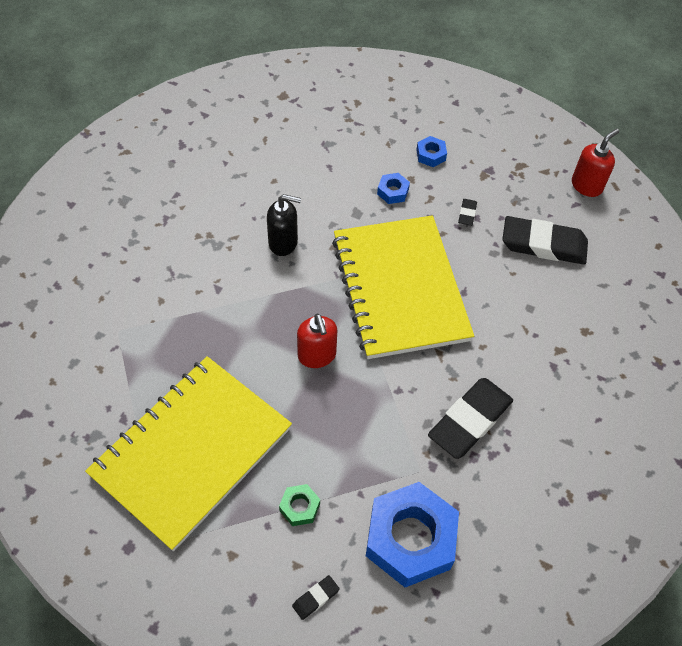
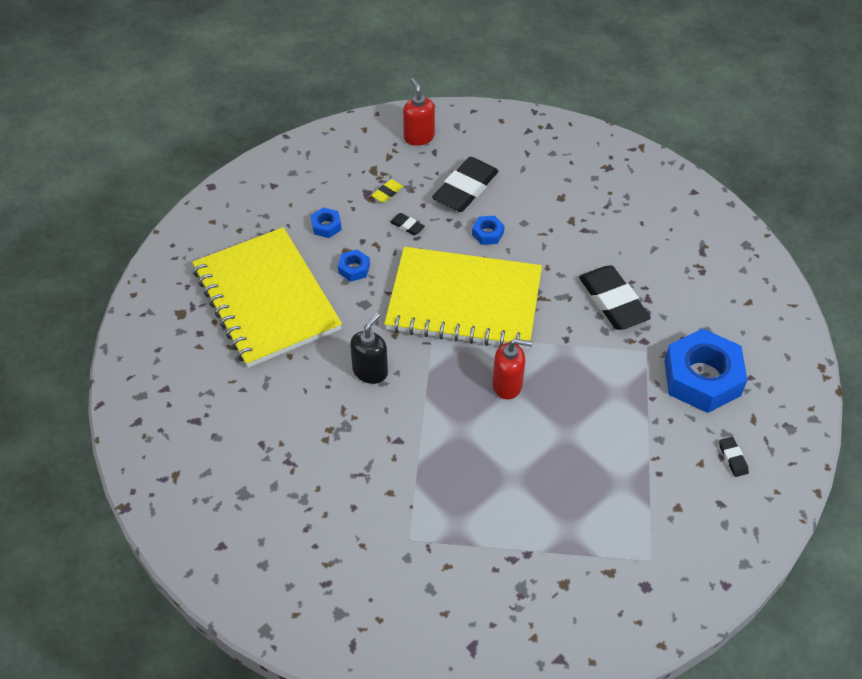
camera: 65 degrees left, 5 degrees down
(191, 452) = (568, 511): yellow notebook -> yellow notebook (266, 299)
(299, 507) = (650, 444): green nut -> none
(496, 281) = (487, 233): none -> blue nut
(498, 185) = (387, 193): none -> yellow eraser

